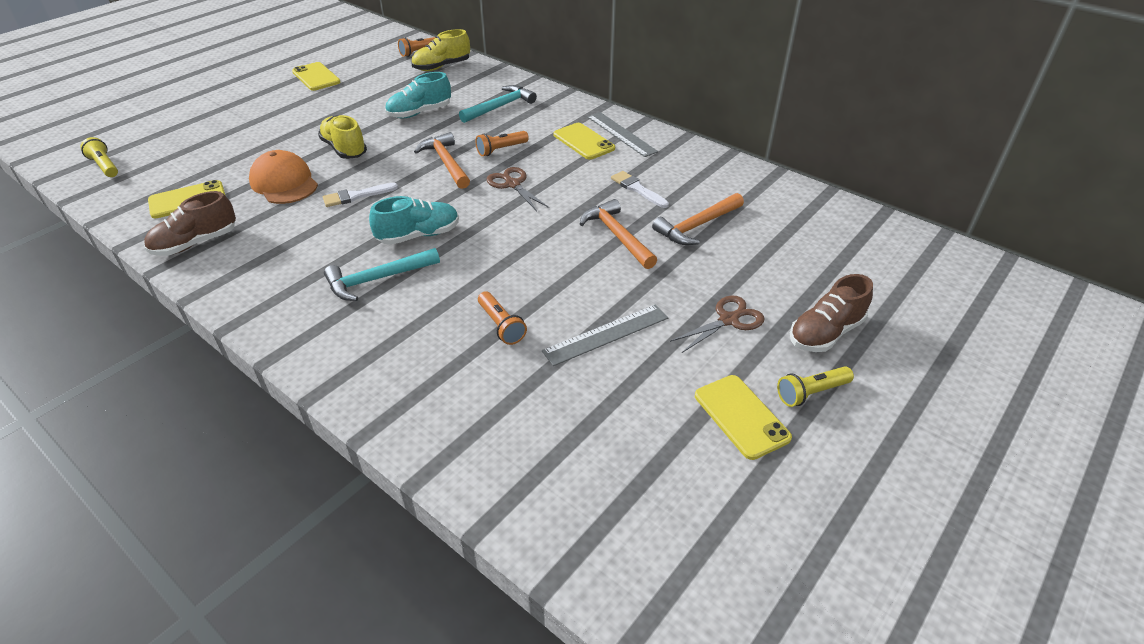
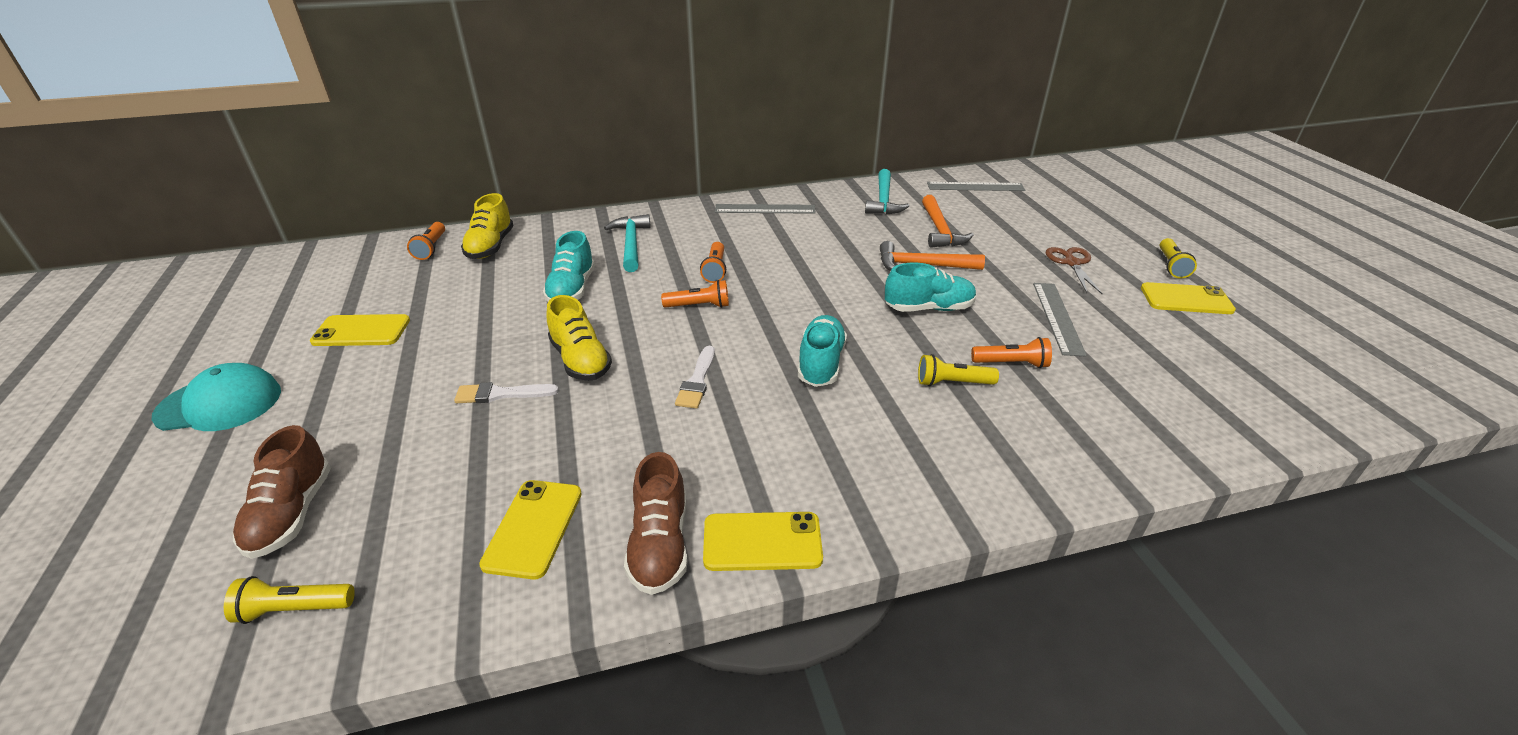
camera: 55 degrees left, 5 degrees down
(228, 77) = (220, 404): none -> turquoise cap
(284, 183) = (599, 427): orange cap -> none
(344, 149) = (580, 360): yellow shoe -> yellow shoe turned 120 degrees counterclockwise
(377, 279) = (878, 413): turquoise hammer -> turquoise hammer (883, 200)
(445, 302) = (952, 382): none -> yellow flashlight
(446, 162) = (699, 306): orange hammer -> orange flashlight
(512, 184) = (785, 284): brown scissors -> none
(547, 259) = (928, 308): none -> turquoise shoe
(583, 142) = (755, 228): yellow phone -> yellow phone (762, 542)
(637, 189) = (861, 233): white brush -> white brush (501, 394)
(823, 219) = (975, 187): none -> grey ruler
(825, 333) = (1109, 237): brown shoe -> brown shoe (292, 514)

